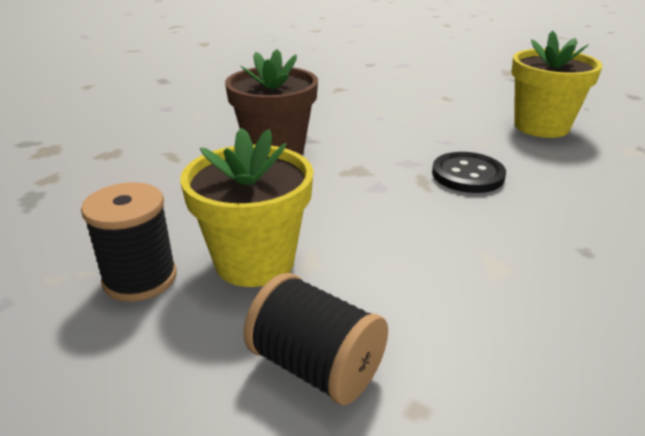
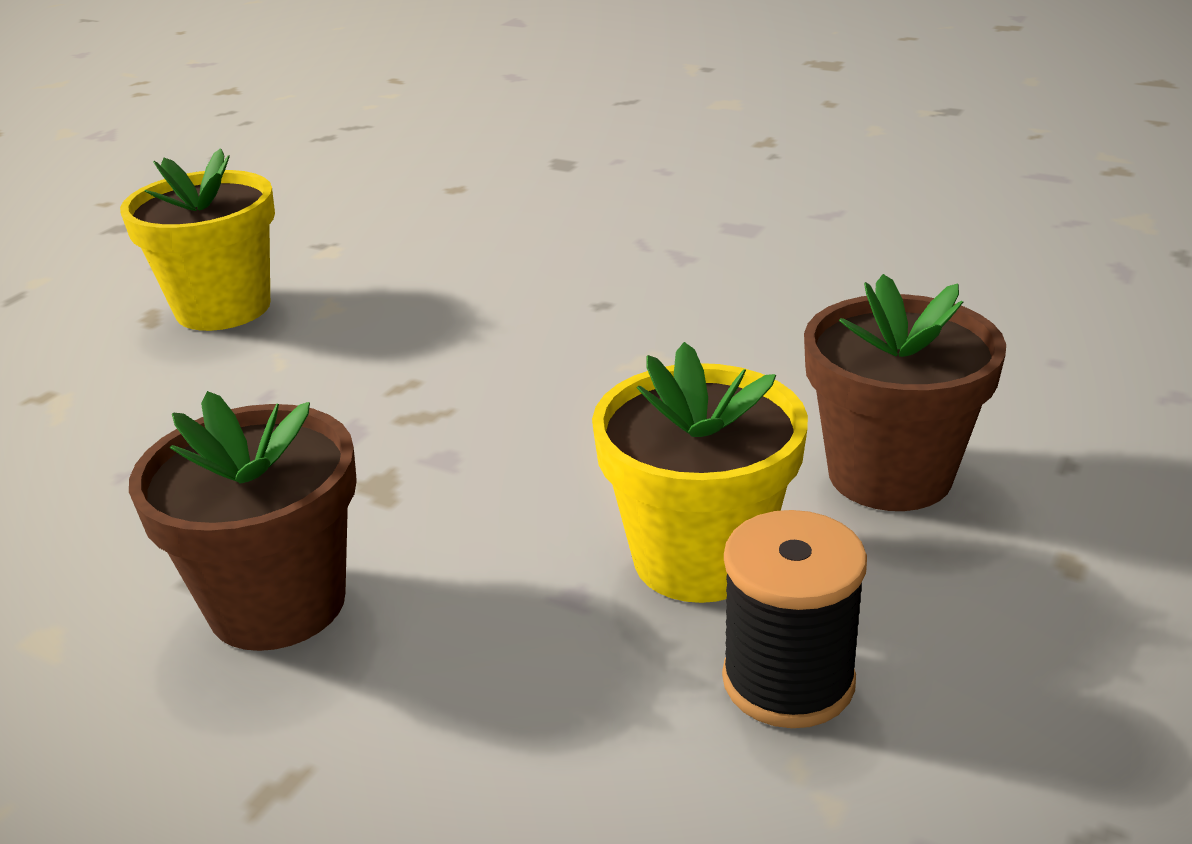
camera: 95 degrees left, 0 degrees up
(316, 367) = (889, 474): black spool -> brown flower pot
(467, 175) = (401, 376): black button -> none

